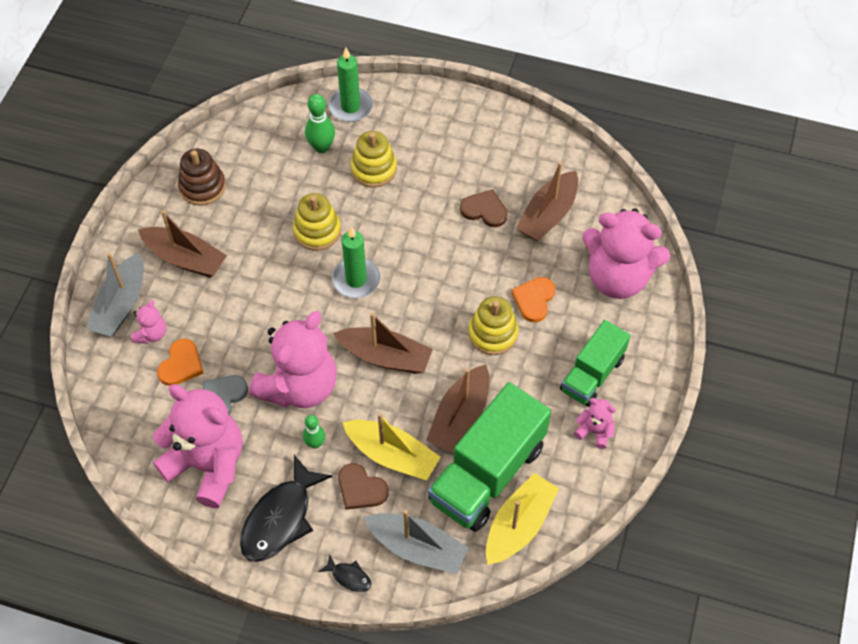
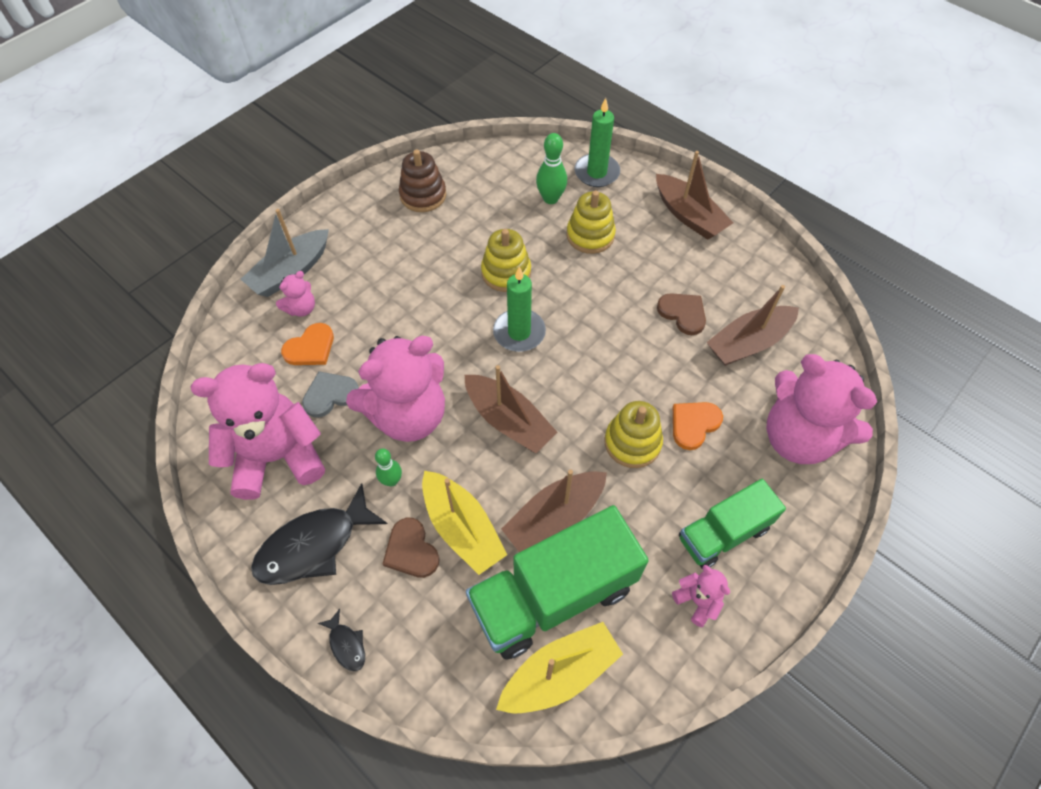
camera: 25 degrees right, 0 degrees up
(185, 259) = (371, 252): brown boat -> brown boat (688, 216)
(208, 465) = (277, 456): pink teddy bear -> pink teddy bear turned 75 degrees counterclockwise
(417, 548) = (435, 646): grey boat -> none

